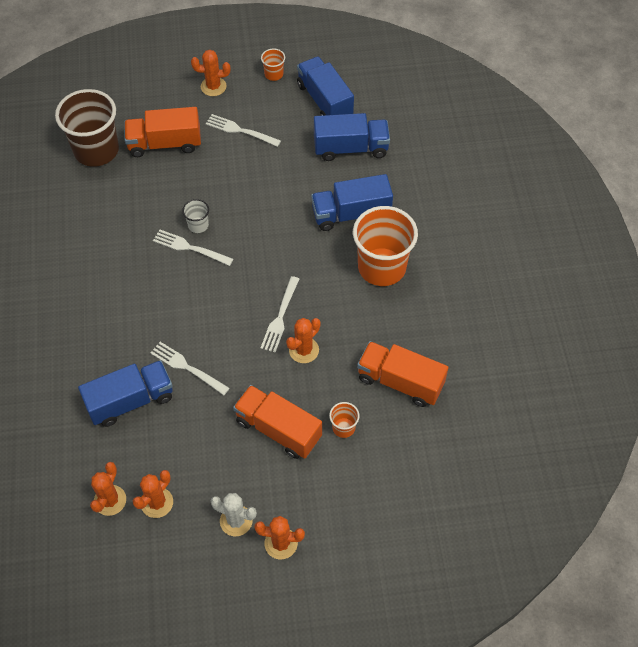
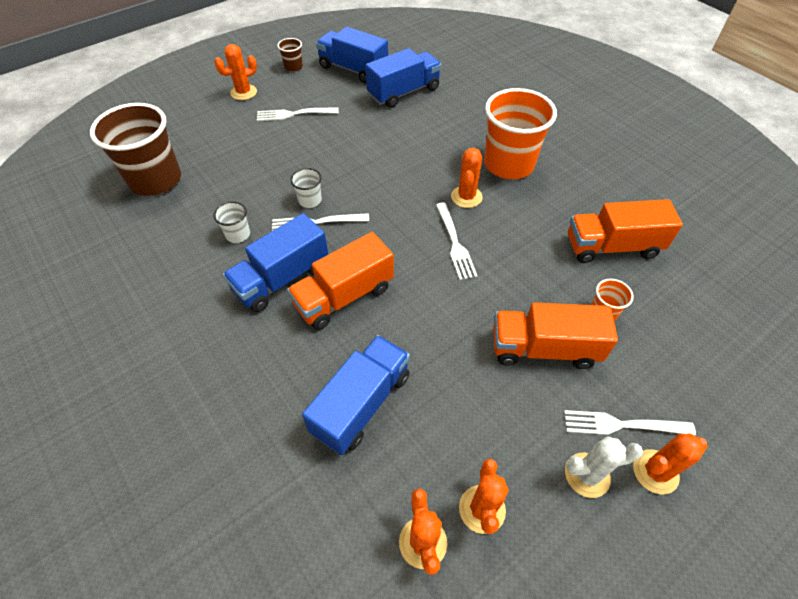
camera: 30 degrees left, 5 degrees down
(128, 230) = (238, 234): none -> white cup
(165, 143) = (226, 149): orange truck -> orange truck (344, 296)
(187, 367) = (399, 335): white fork -> white fork (622, 425)
(274, 74) = (293, 67): orange cup -> brown cup
(304, 350) = (502, 261): orange cactus -> orange cactus (466, 197)
(351, 214) = (446, 136): blue truck -> blue truck (281, 278)

